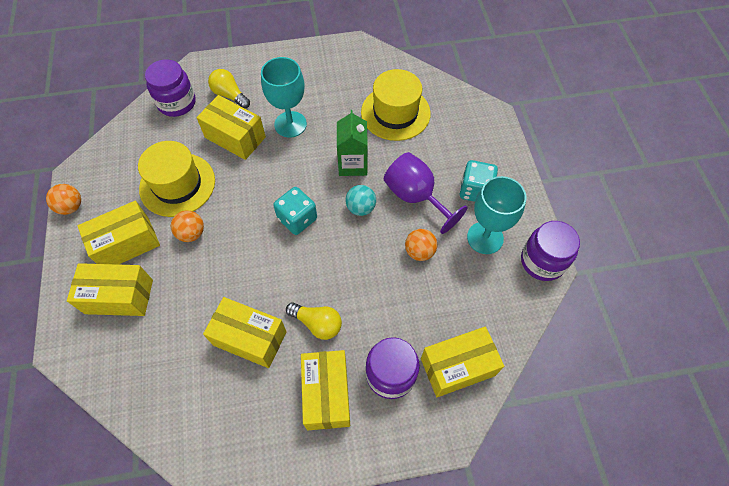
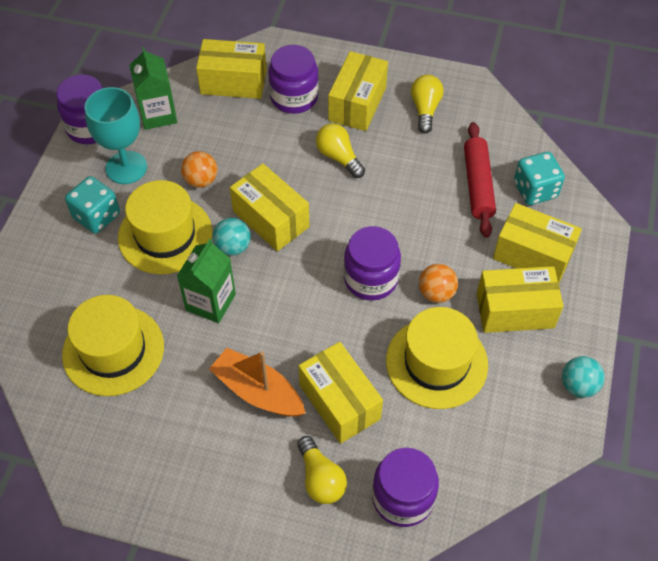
camera: 155 degrees left, 5 degrees down
(71, 207) = (578, 386): orange ball -> turquoise ball
(181, 348) = (478, 185): none -> red rolling pin
(246, 225) = (371, 279): none -> purple jar
(250, 338) = (408, 169): yellow box -> yellow box (271, 219)
(257, 418) = (425, 109): none -> yellow light bulb
(290, 124) = (258, 391): turquoise goblet -> orange boat
(297, 219) = (309, 263): turquoise dice -> turquoise dice (535, 190)
(416, 197) = (165, 235): purple goblet -> yellow hat
(498, 299) = (158, 114): none -> green carton

